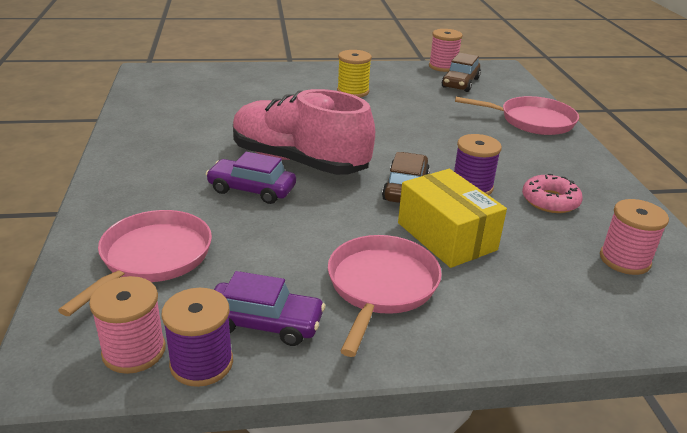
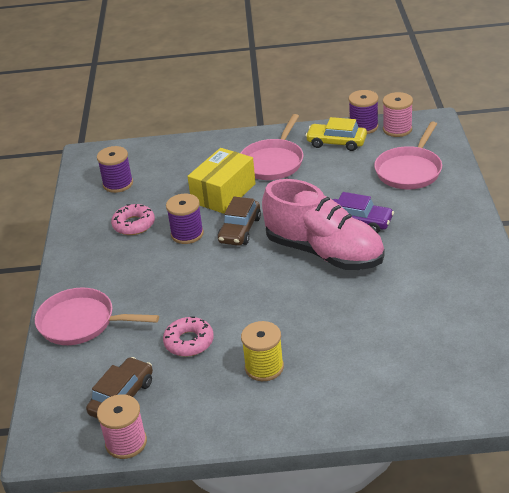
camera: 170 degrees left, 5 degrees up
(265, 323) = (336, 143): purple car -> yellow car
(422, 106) = (189, 342): none -> pink donut
(446, 236) = (223, 193): yellow box -> yellow box turned 60 degrees clockwise
(624, 260) = (118, 184): pink spool -> purple spool

